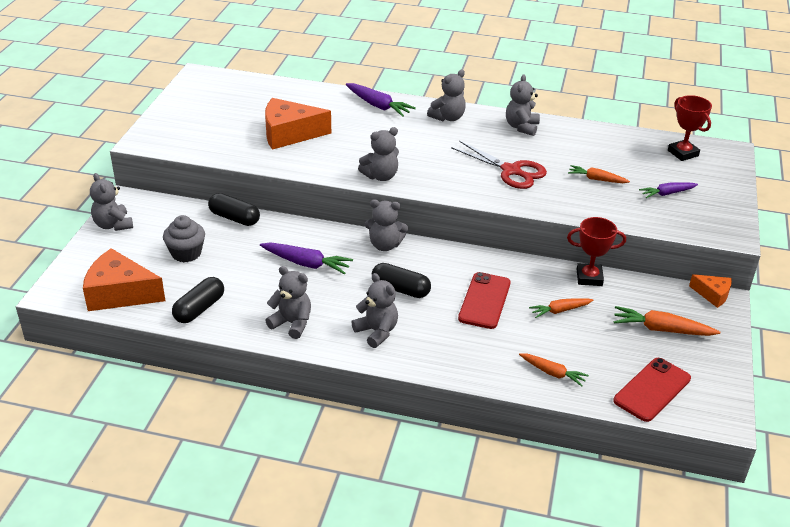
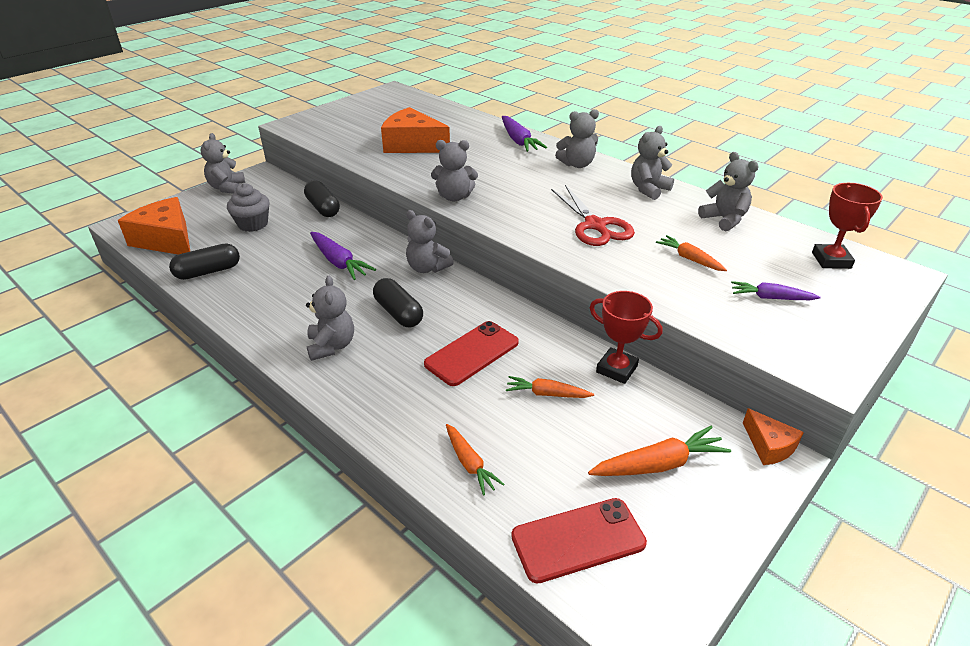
camera: 30 degrees right, 0 degrees up
(292, 323) = (266, 310): grey teddy bear -> grey teddy bear (724, 219)
(661, 329) = (658, 464): orange carrot -> orange carrot turned 120 degrees clockwise

